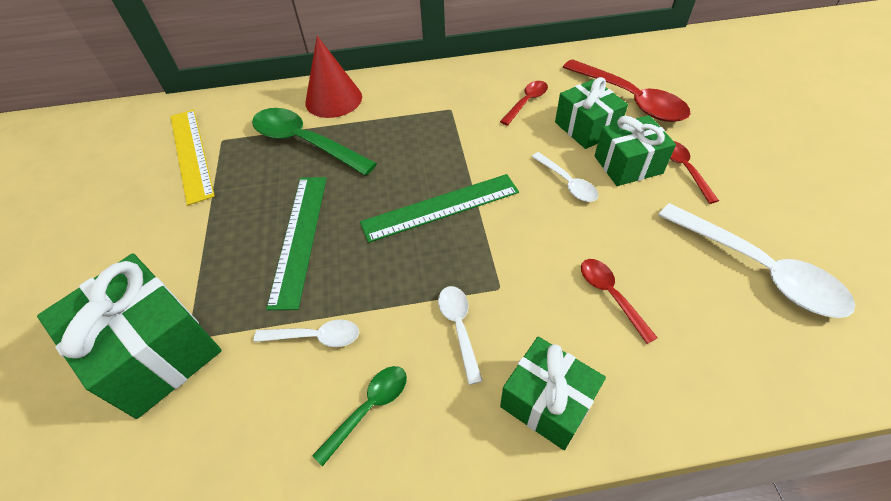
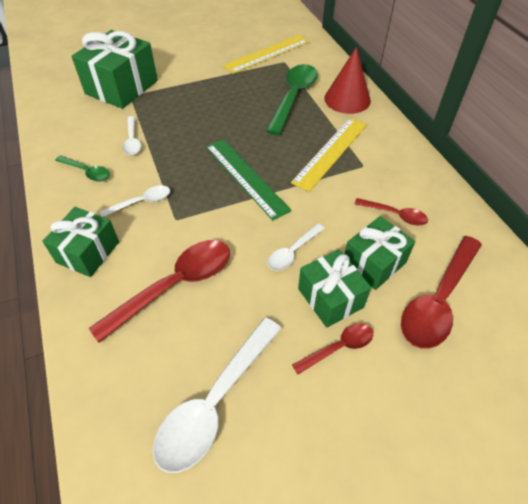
camera: 75 degrees right, 0 degrees up
(299, 237) = (205, 116): green ruler -> none
(421, 129) = (330, 152): none -> yellow ruler
(610, 295) = (174, 286): red spoon -> red spoon, size x1.89

